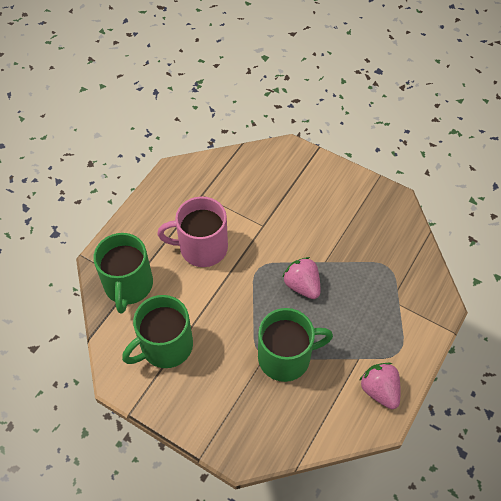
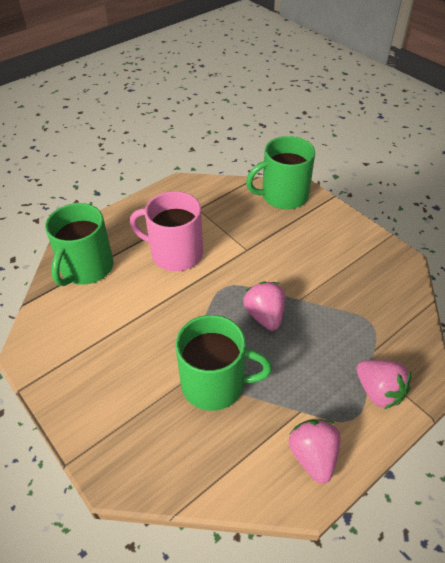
camera: 20 degrees right, 10 degrees down
(165, 346) = (91, 334): green mug -> green mug (283, 196)
(410, 324) = (378, 392): none -> pink strawberry

